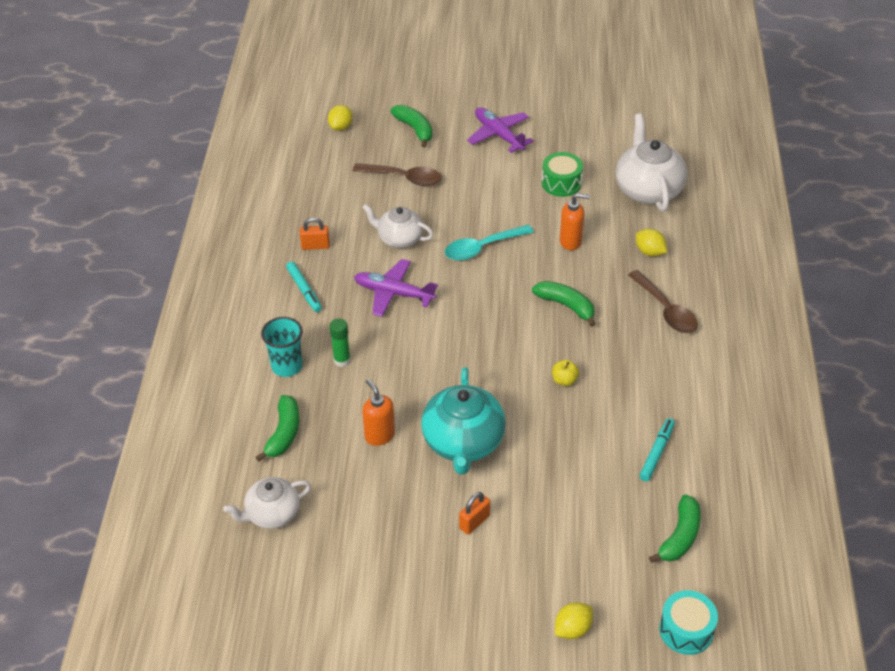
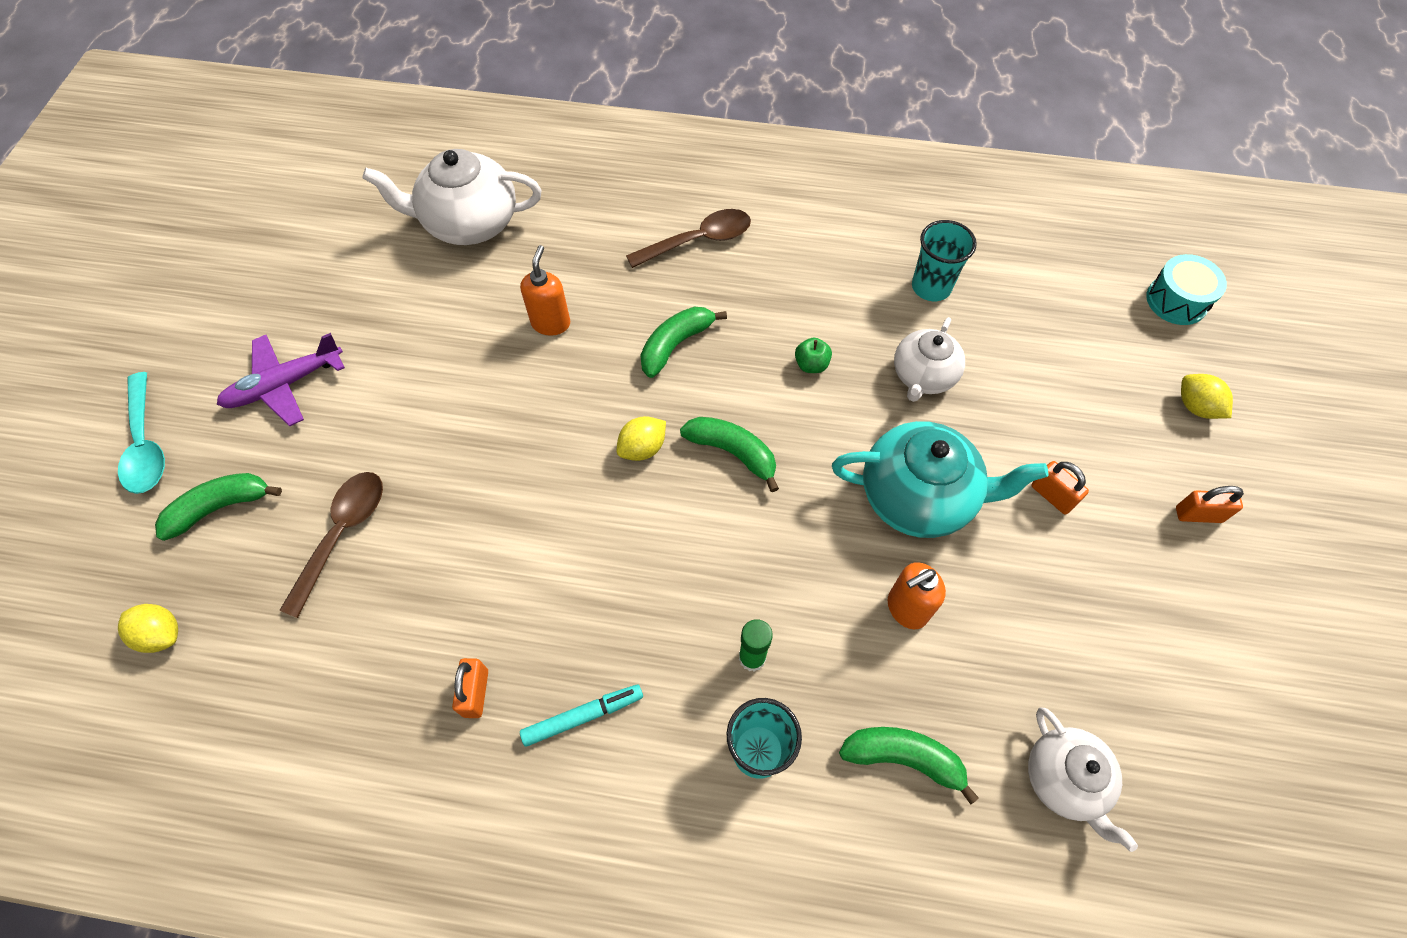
camera: 85 degrees left, 15 degrees up
(393, 293) = (614, 569): purple plane -> none
(399, 239) = (490, 551): white teapot -> white teapot (923, 376)
(470, 616) = (1198, 515): none -> orange padlock
(482, 248) = (539, 435): turquoise spoon -> turquoise spoon (146, 444)
(561, 183) = (425, 318): green drum -> none
(564, 380) = (811, 365): yellow apple -> green apple
(649, 252) = (590, 240): yellow lemon -> yellow lemon (642, 448)
(656, 453) = (931, 287): turquoise marker -> turquoise cup
(680, 537) = (1052, 285): green banana -> green banana (733, 452)

